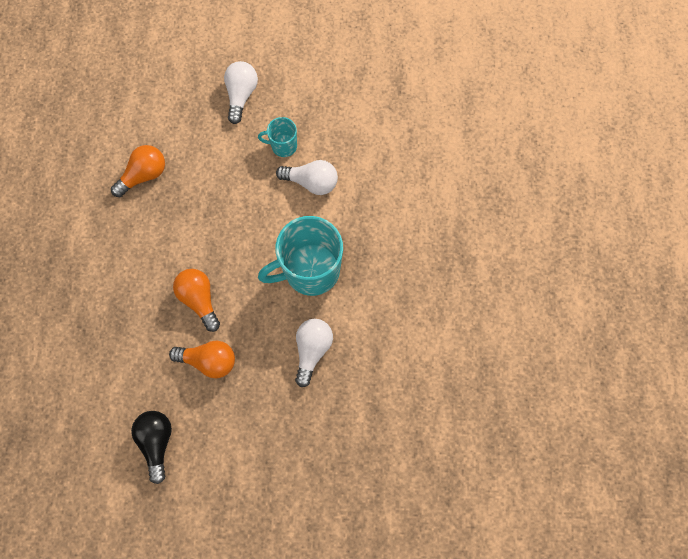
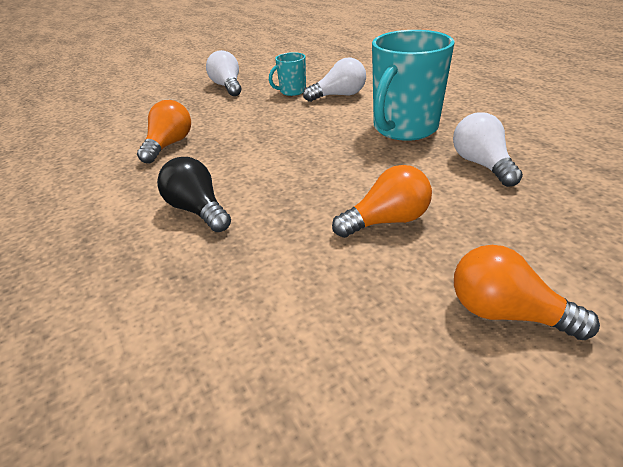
camera: 30 degrees left, 35 degrees down
(157, 442) = (420, 333): black light bulb -> black light bulb (198, 210)
(199, 299) = (317, 186): orange light bulb -> orange light bulb (506, 313)

